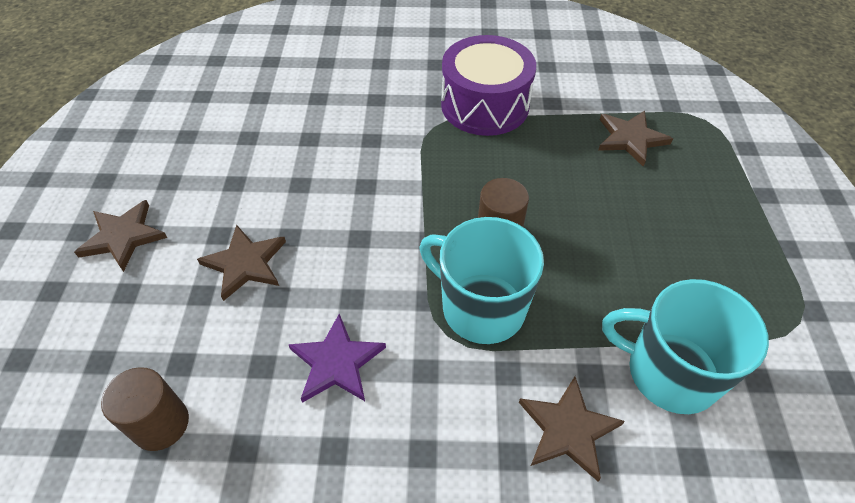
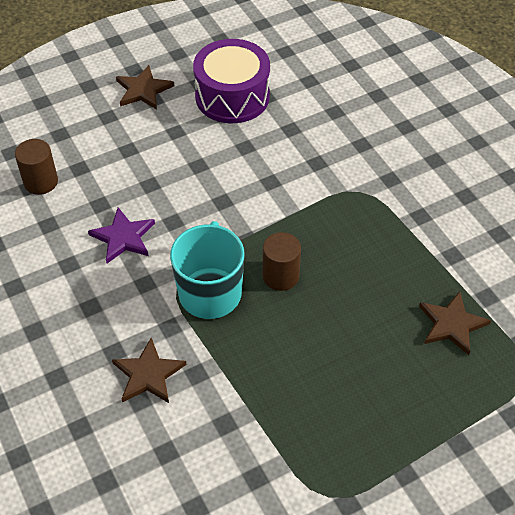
camera: 60 degrees right, 0 degrees up
(245, 263) = (163, 156): brown star -> none
(485, 105) = (411, 212): purple drum -> purple drum (232, 96)
(669, 372) = (227, 419): turquoise mug -> none

